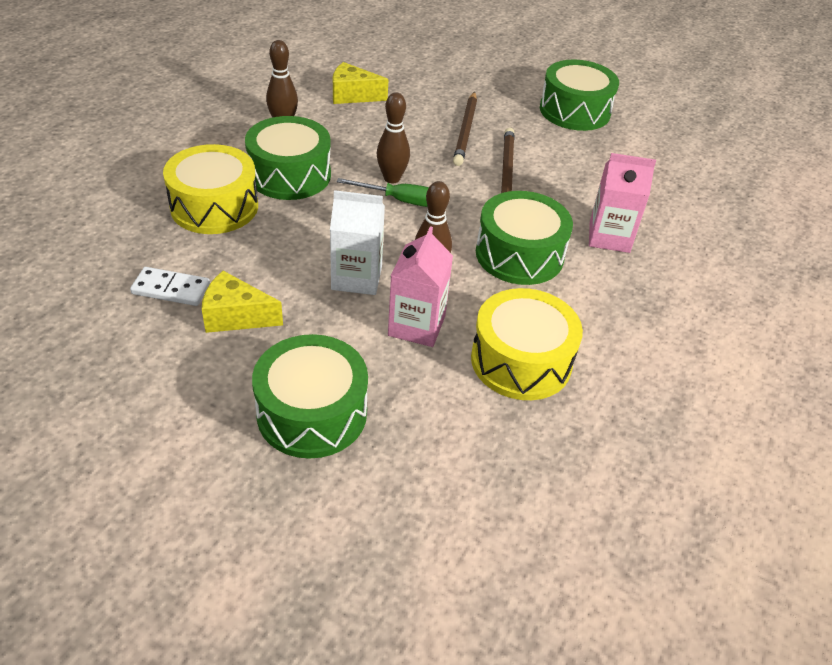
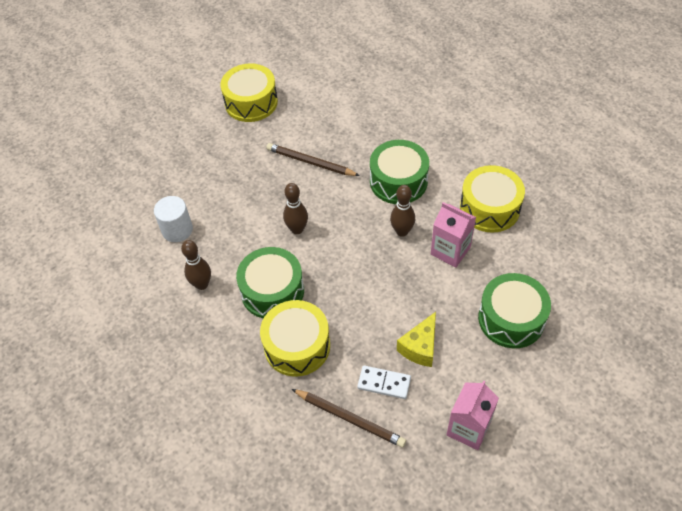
camera: 65 degrees left, 10 degrees up
(171, 289) = (384, 383): white domino -> white domino turned 75 degrees clockwise
(353, 95) = (177, 230): yellow cheese -> white cylinder
(357, 278) = (399, 272): white carton -> none
(399, 200) = (324, 231): green screwdriver -> none
(465, 131) = (253, 171): brown pencil -> brown pencil (350, 418)
(574, 111) = (251, 102): green drum -> yellow drum
(609, 237) = (394, 132): pink carton -> pink carton (468, 428)

